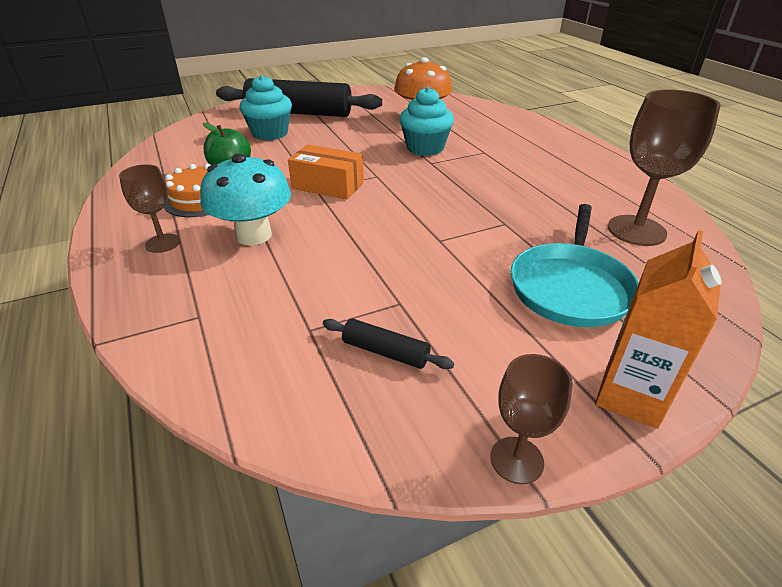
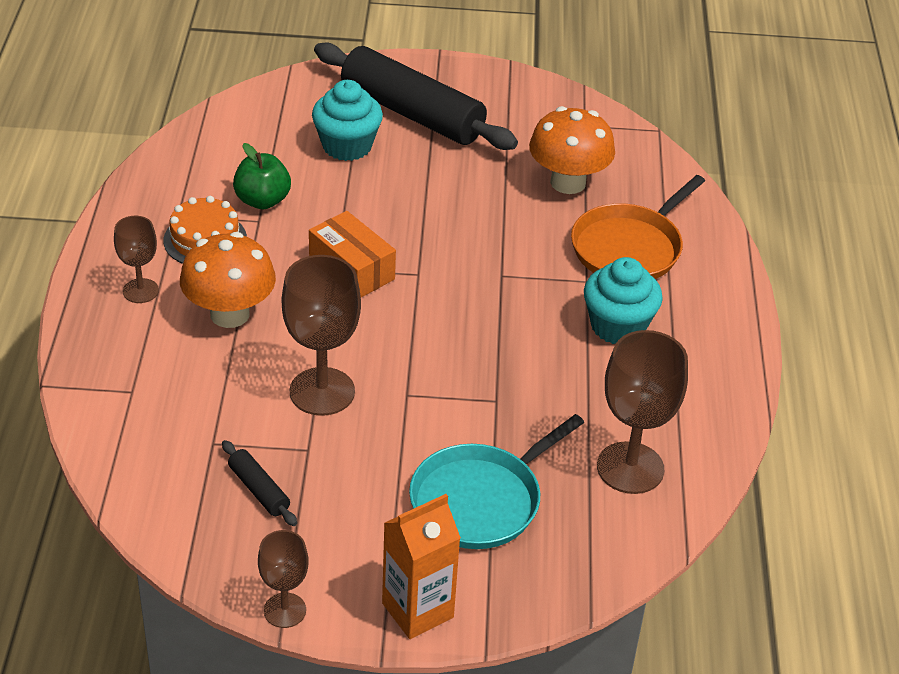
camera: 25 degrees right, 5 degrees up
(254, 235) = (230, 314): turquoise mushroom -> orange mushroom
(373, 259) = (322, 391): none -> brown goblet
(425, 148) = (518, 245): turquoise cupcake -> turquoise cupcake (618, 326)
(489, 133) = (629, 247): none -> orange pan

